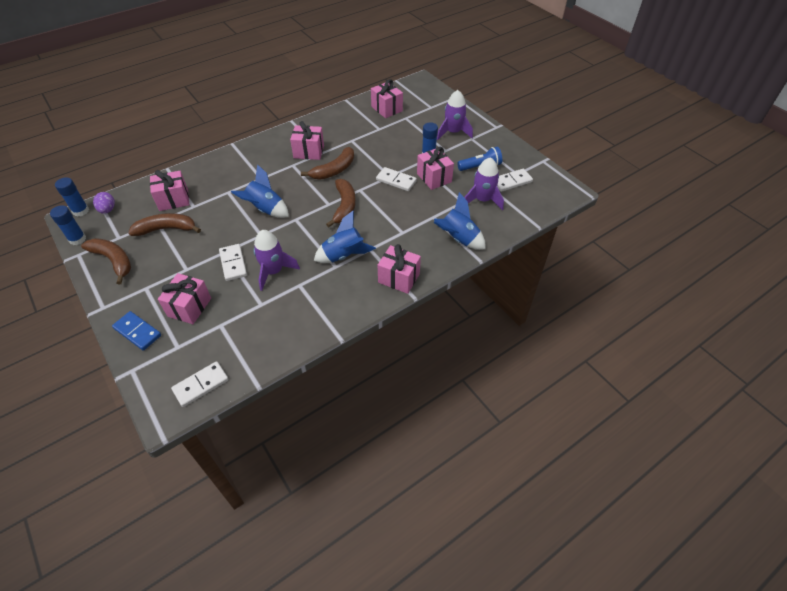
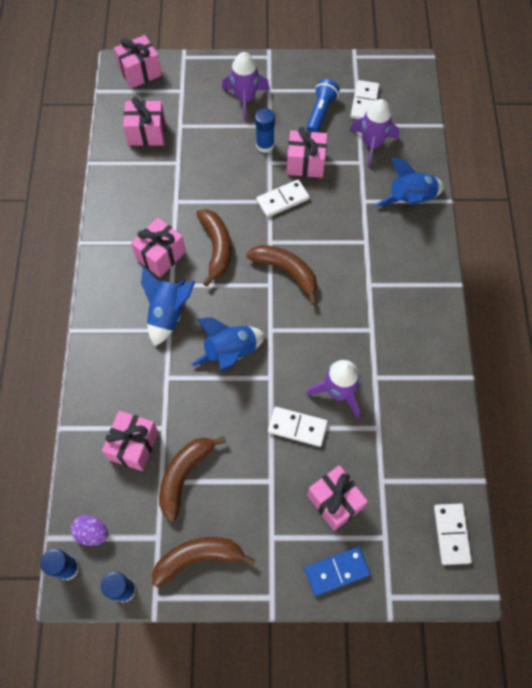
camera: 55 degrees left, 15 degrees up
(344, 255) = (361, 313): blue rocket -> blue rocket (168, 314)
(399, 278) = (427, 282): pink gift -> pink gift (140, 72)

